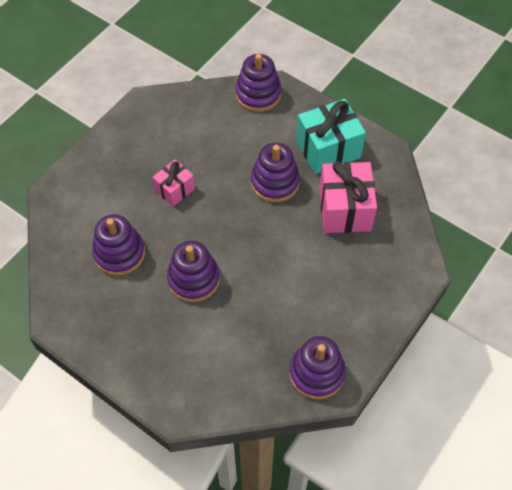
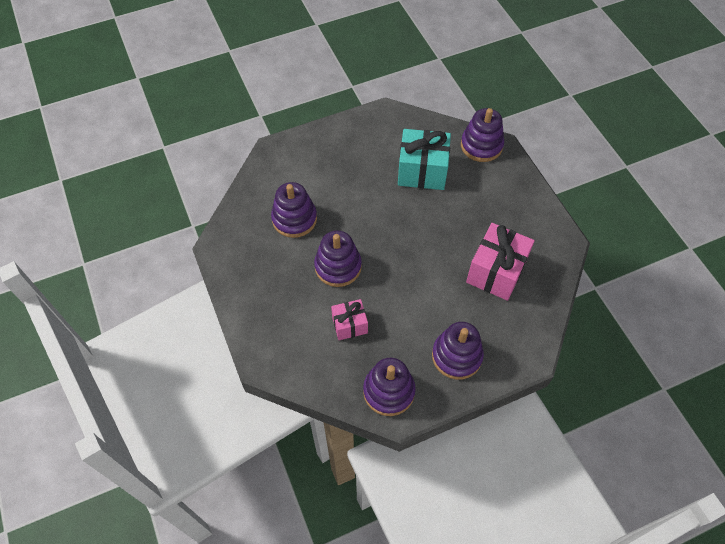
camera: 30 degrees right, 0 degrees up
(175, 190) = (367, 190): pink gift -> pink gift (349, 325)
(275, 182) = (451, 222): purple stacking toy -> purple stacking toy (456, 356)
(328, 149) = (513, 216): turquoise gift -> turquoise gift (422, 171)

